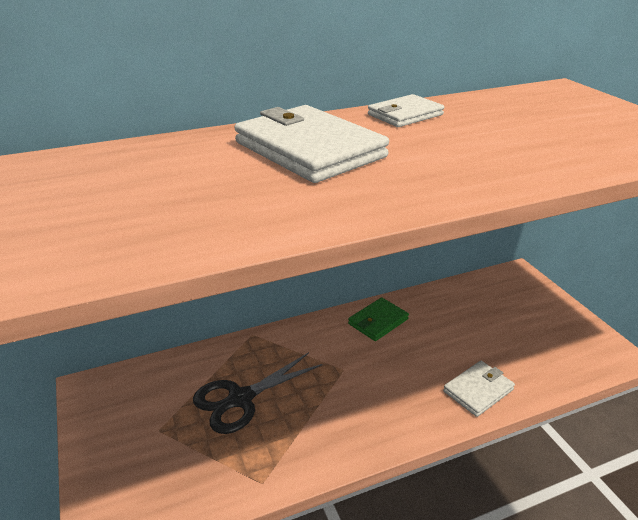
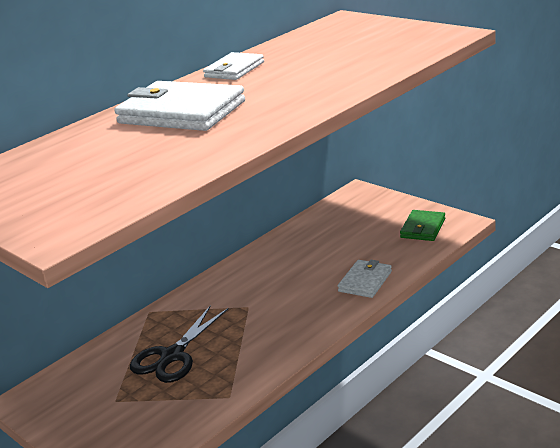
camera: 20 degrees left, 5 degrees down
(378, 321) = (257, 264): green wallet -> green wallet (423, 228)

